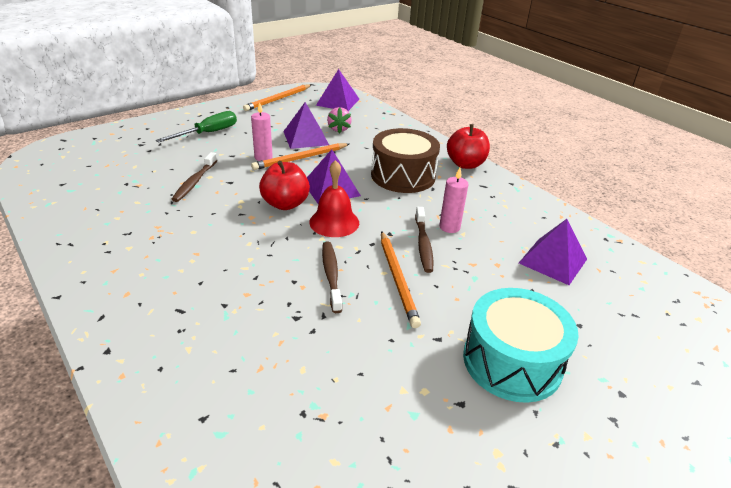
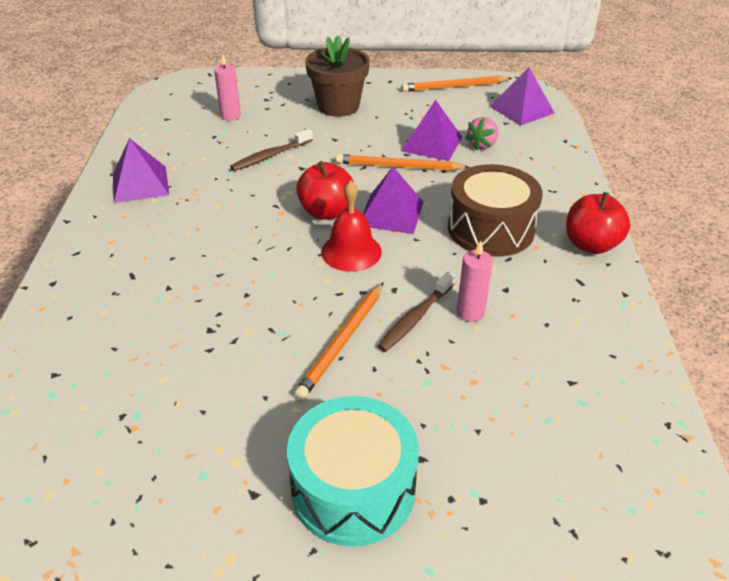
camera: 40 degrees right, 5 degrees up
(208, 133) = (338, 106): green screwdriver -> brown flower pot
(263, 157) = (362, 152): pink candle -> pink candle (230, 115)
(331, 275) = (284, 305): brown toothbrush -> none
(553, 261) = (549, 413): purple pyramid -> purple pyramid (140, 184)

